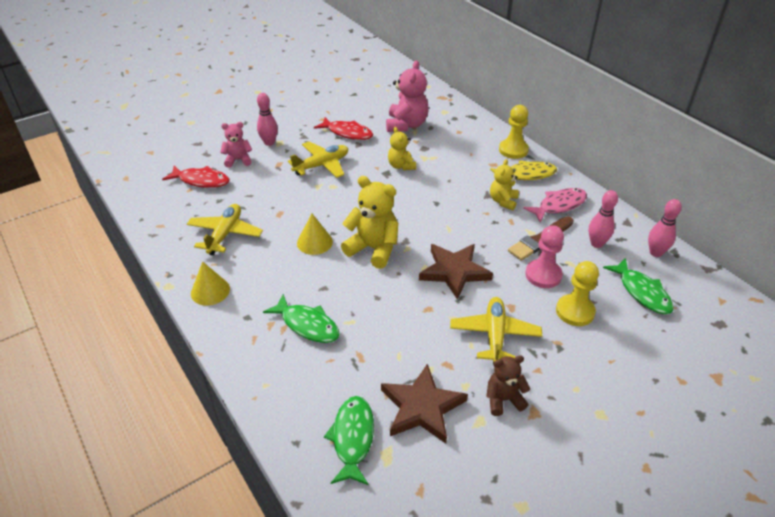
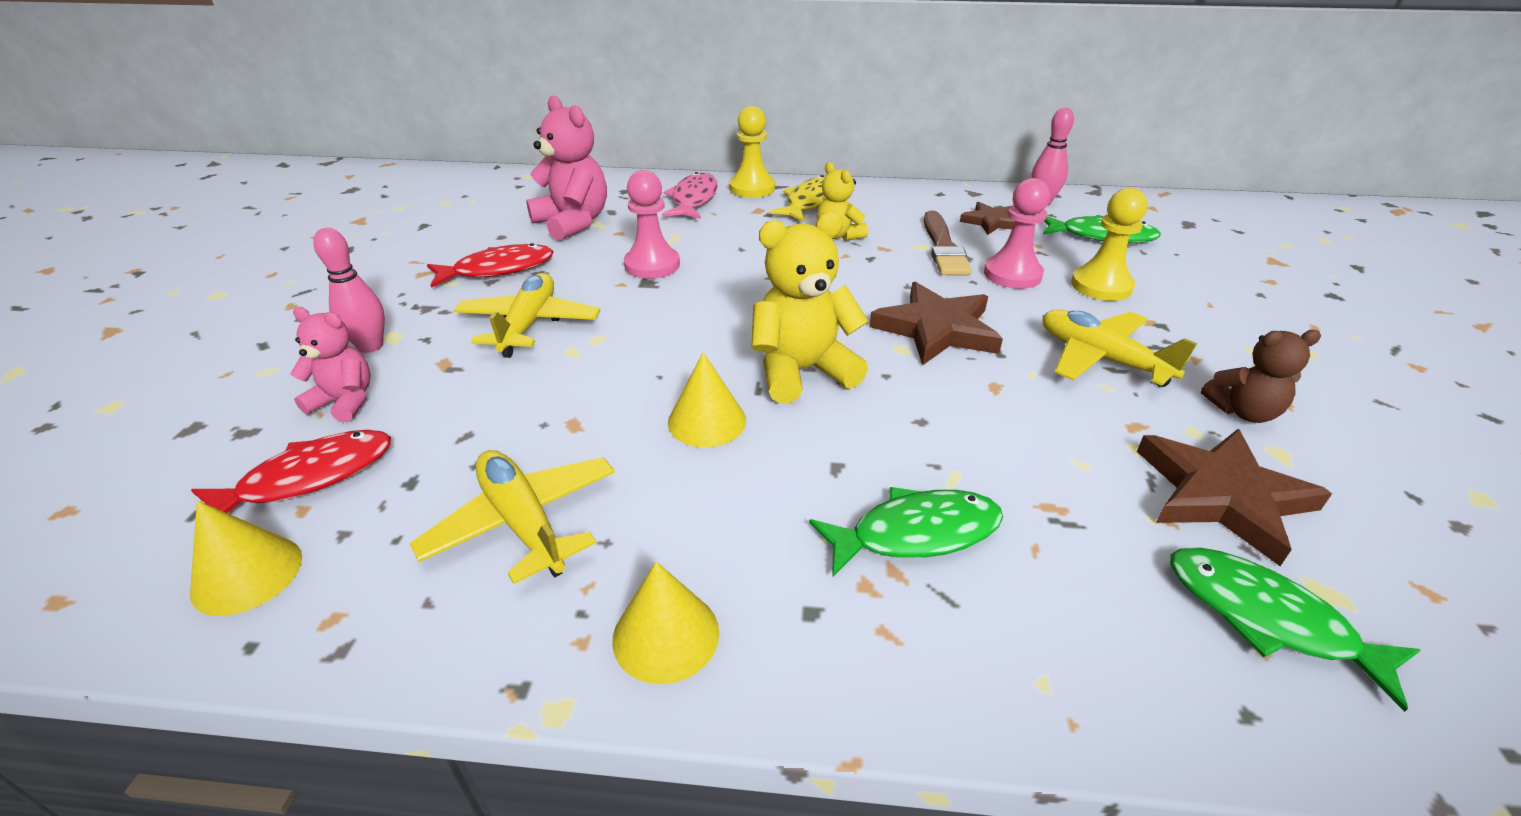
camera: 50 degrees left, 5 degrees down
(160, 199) = (247, 574): none -> yellow cone
(238, 160) = (345, 401): pink teddy bear -> pink teddy bear turned 75 degrees clockwise
(401, 166) = (652, 265): yellow teddy bear -> pink pawn
(503, 399) = (1243, 412): brown teddy bear -> brown teddy bear turned 120 degrees counterclockwise
(559, 205) = (895, 210): pink fish -> pink fish (693, 199)
(596, 244) = (991, 222): pink bowling pin -> brown star

